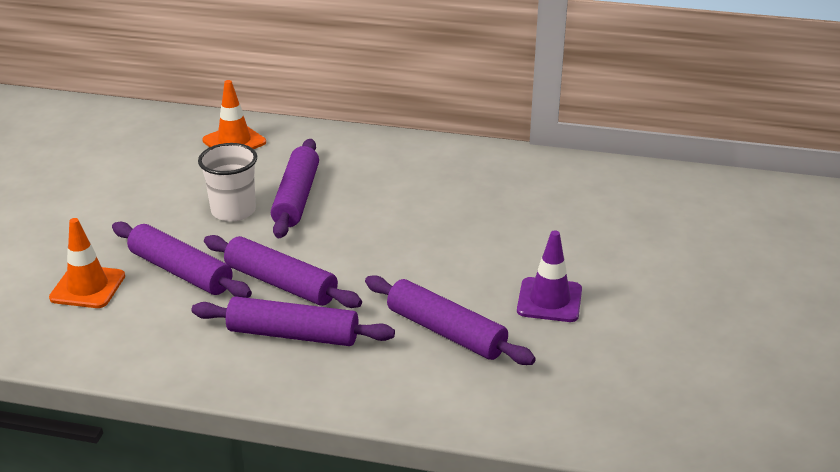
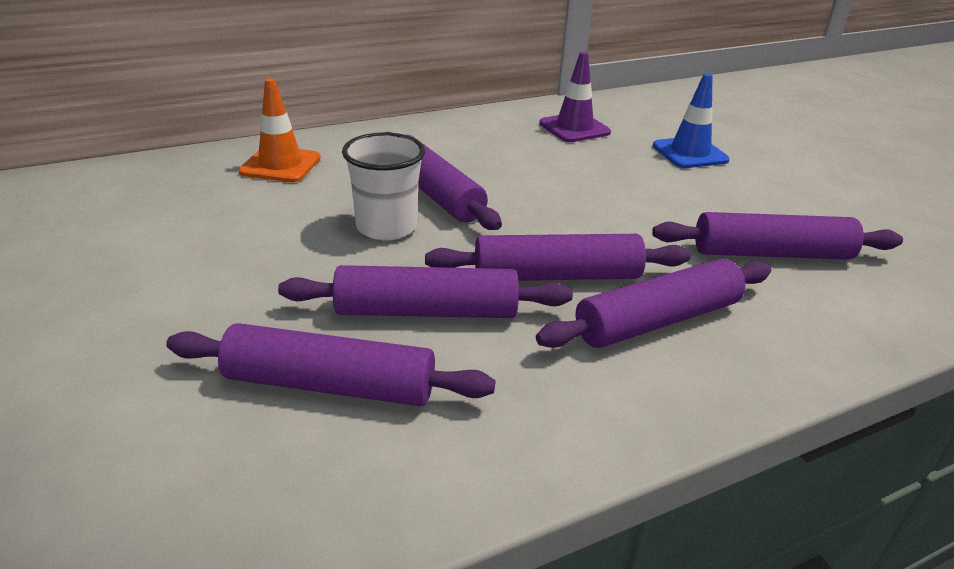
camera: 40 degrees left, 0 degrees up
(87, 287) = (330, 385): orange traffic cone -> purple rolling pin
(539, 235) = (689, 153): none -> blue traffic cone
(549, 300) = (788, 196): purple traffic cone -> purple traffic cone (574, 128)

